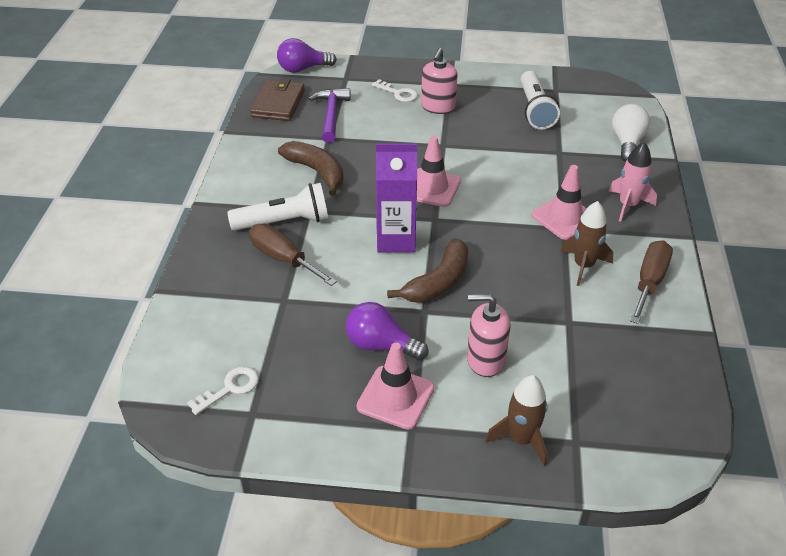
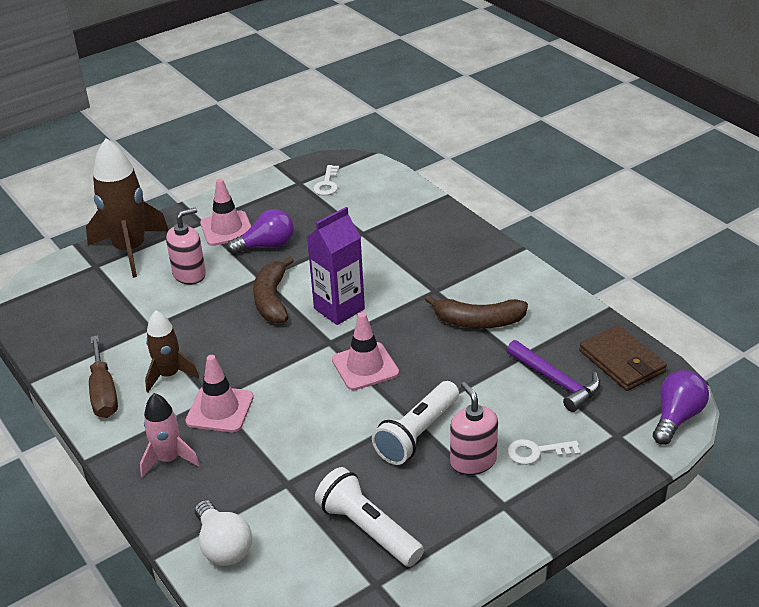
camera: 140 degrees right, 5 degrees down
(283, 259) = (400, 252): brown screwdriver -> none
(284, 222) = (439, 272): white flashlight -> white flashlight (417, 434)
(521, 439) = (130, 250): brown rocket -> brown rocket, size x1.76

